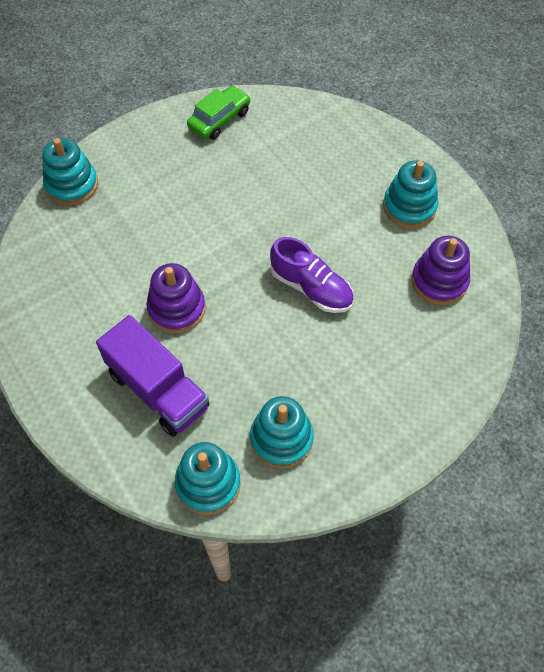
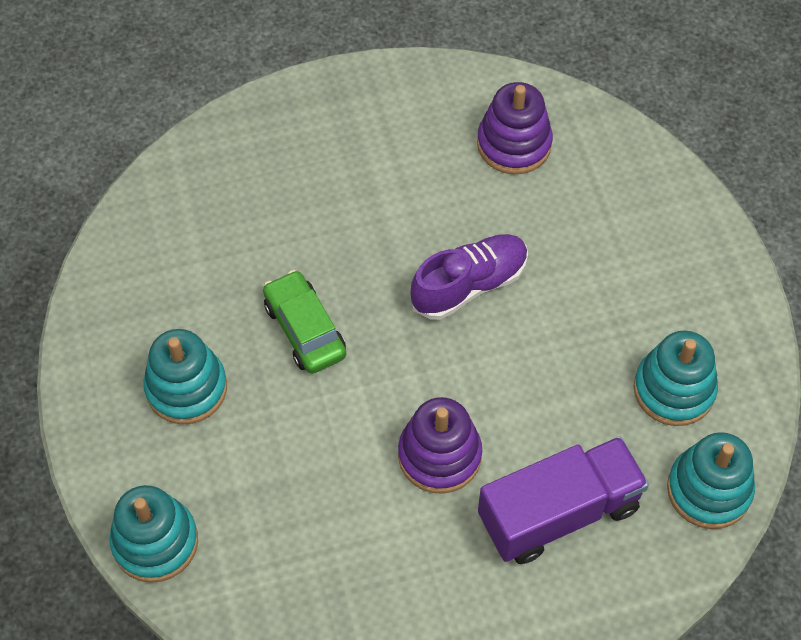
camera: 70 degrees left, 0 degrees up
(219, 119) = (124, 304): green car -> green car (305, 329)
(409, 207) = (388, 132): turquoise stacking toy -> turquoise stacking toy (186, 388)

